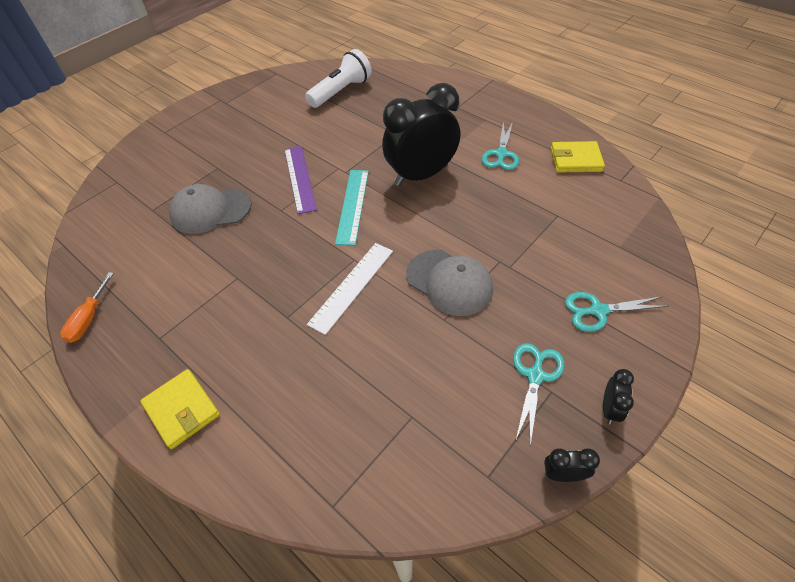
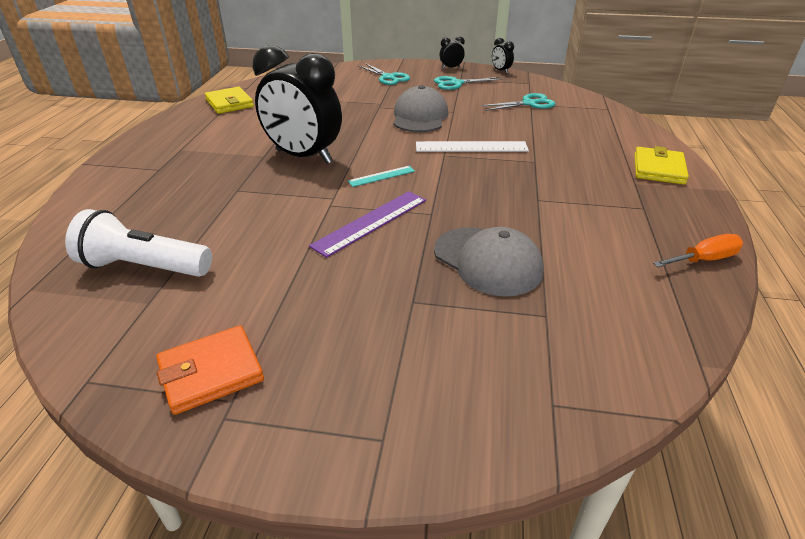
camera: 125 degrees left, 15 degrees down
(246, 100) = (211, 372): none -> orange wallet
(353, 206) = (381, 176): turquoise ruler -> turquoise ruler, size x0.57
(501, 154) = (241, 130): turquoise scissors -> turquoise scissors (529, 103)

